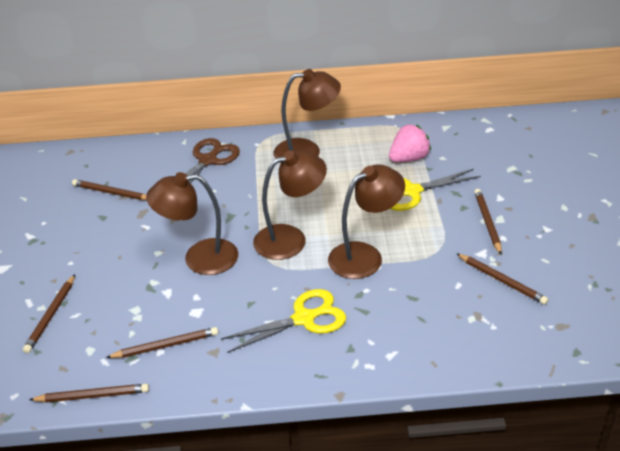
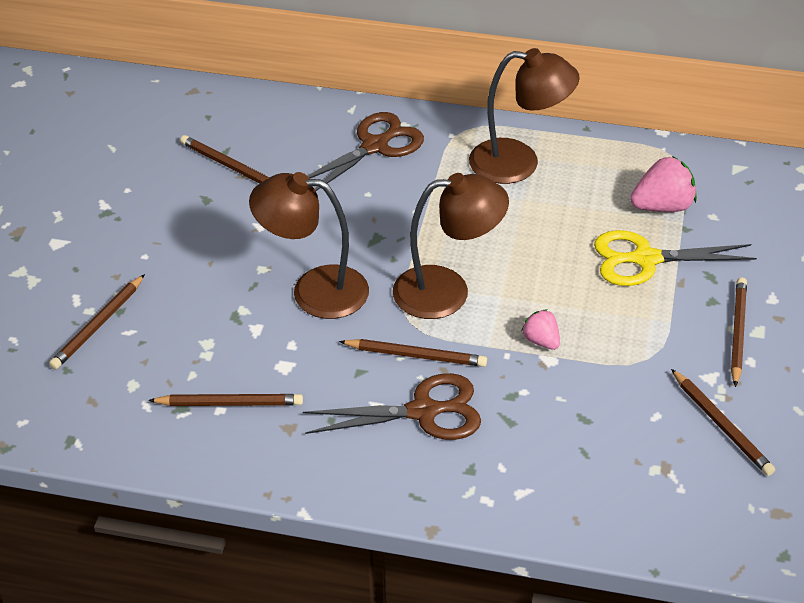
camera: 15 degrees right, 5 degrees up
(92, 396) = (117, 447): brown pencil -> brown pencil (416, 355)
(304, 318) = (424, 411): yellow scissors -> brown scissors
(365, 256) = (541, 341): brown lamp -> pink strawberry

